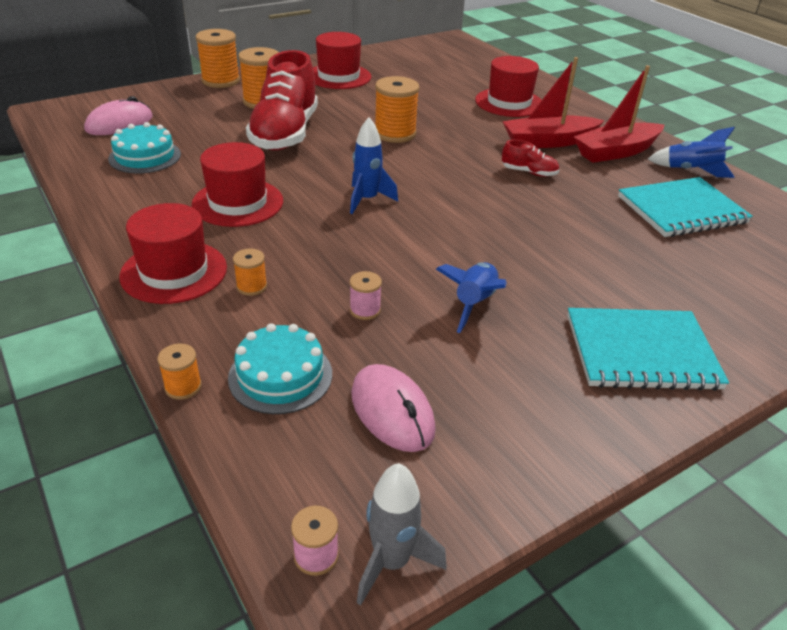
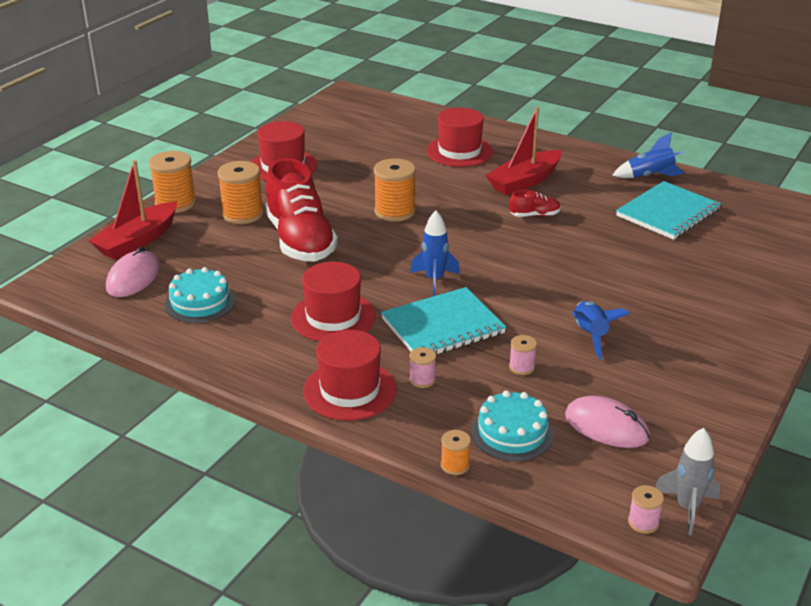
camera: 25 degrees left, 5 degrees down
(251, 286) = (422, 380): orange spool -> pink spool
(616, 152) = (583, 175): red boat -> red boat (137, 241)
(641, 352) = (722, 330): turquoise notebook -> turquoise notebook (443, 326)

